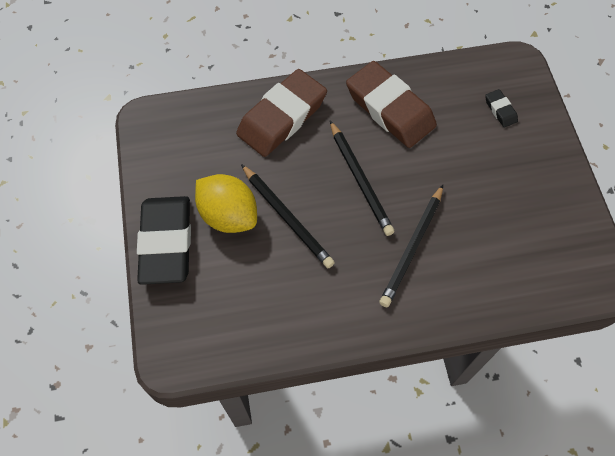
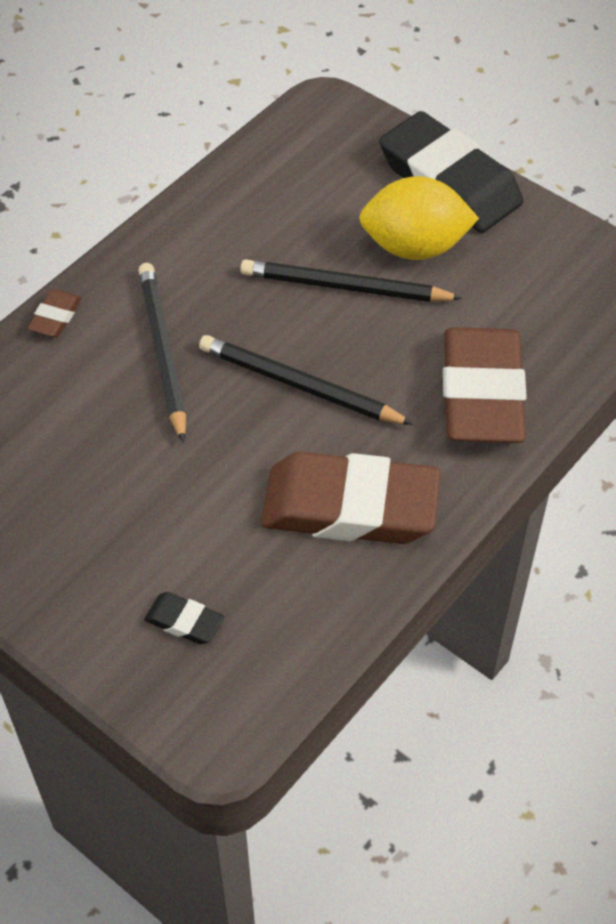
camera: 140 degrees right, 10 degrees down
(455, 313) = (55, 317): none -> brown eraser

